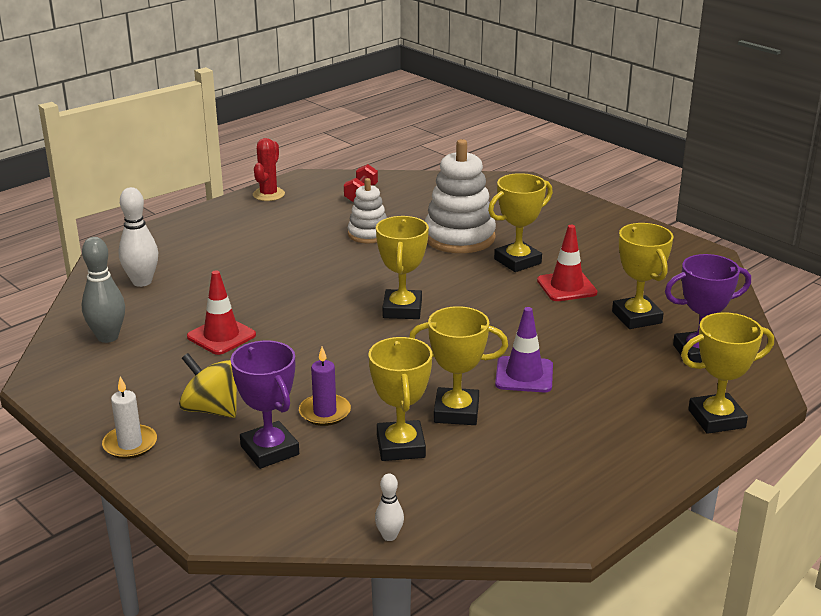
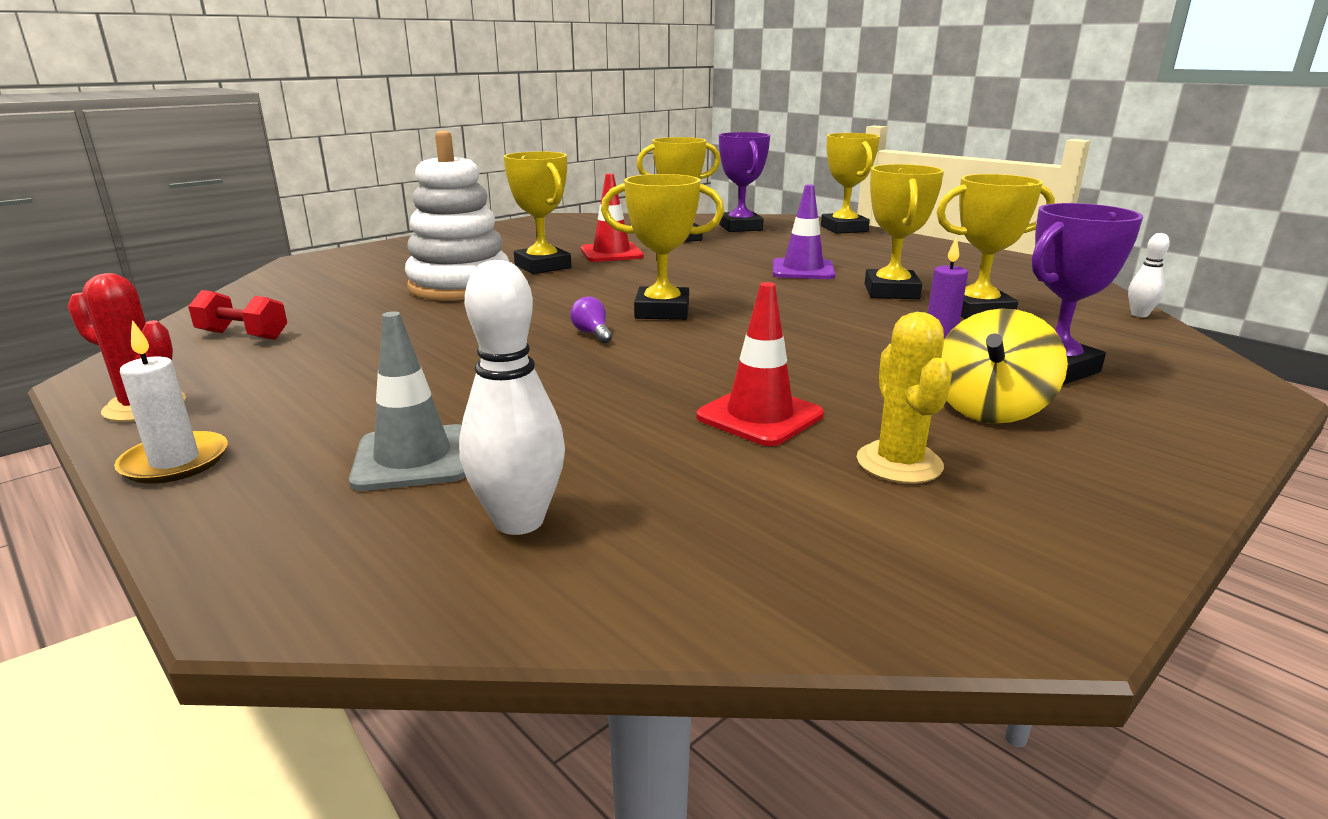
camera: 90 degrees left, 5 degrees down
(108, 337) = (795, 537): grey bowling pin -> none
(130, 444) = (1151, 466): white candle -> white candle (175, 462)
(158, 369) = (899, 463): none -> yellow cactus
(201, 256) = (413, 458): none -> grey traffic cone
(356, 287) = (592, 334): none -> purple light bulb
(368, 234) = (412, 329): white stacking toy -> none

